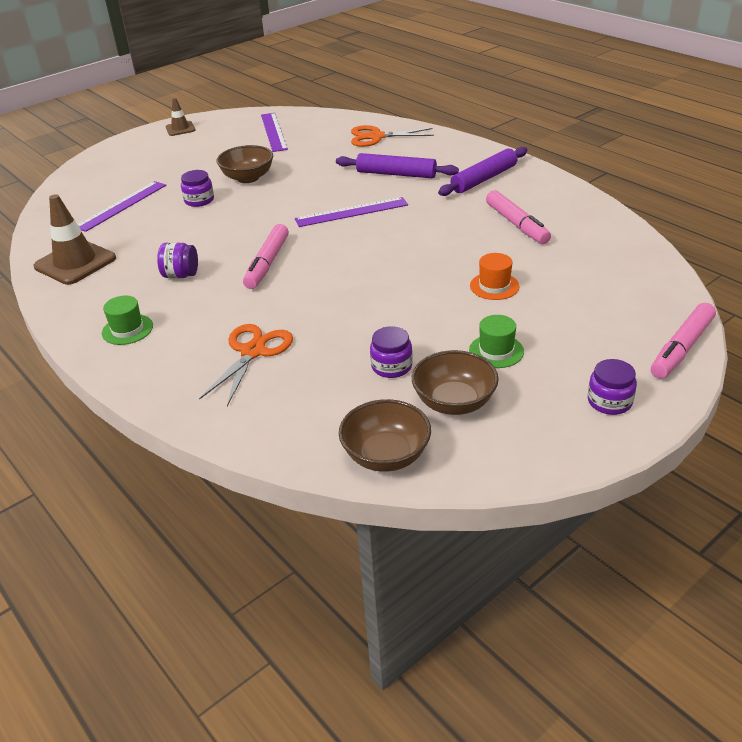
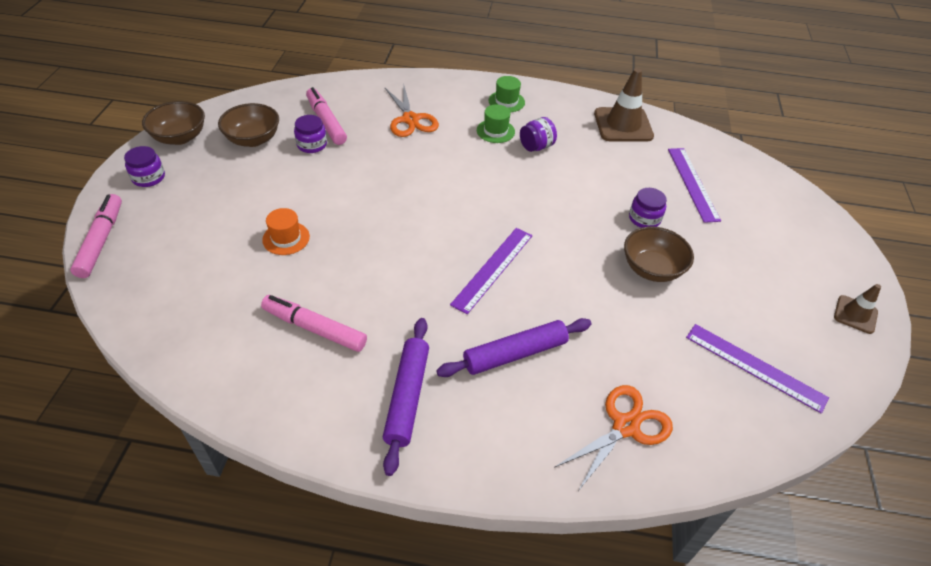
camera: 135 degrees right, 10 degrees up
(267, 263) = (490, 182): pink marker -> pink marker (326, 122)
(386, 455) = (271, 100): brown bowl -> brown bowl (180, 137)
(496, 351) = (247, 182): green hat -> green hat (495, 131)

